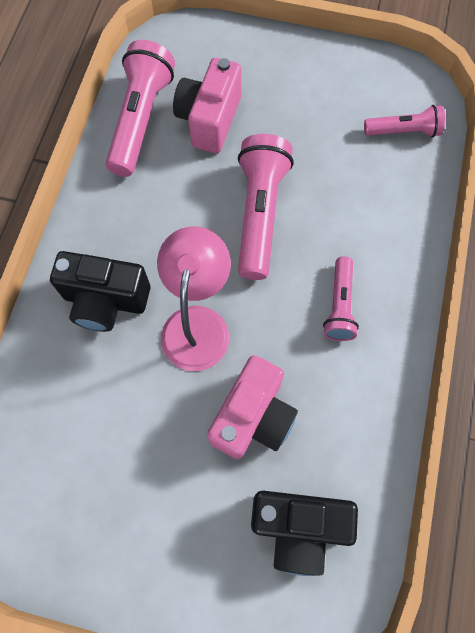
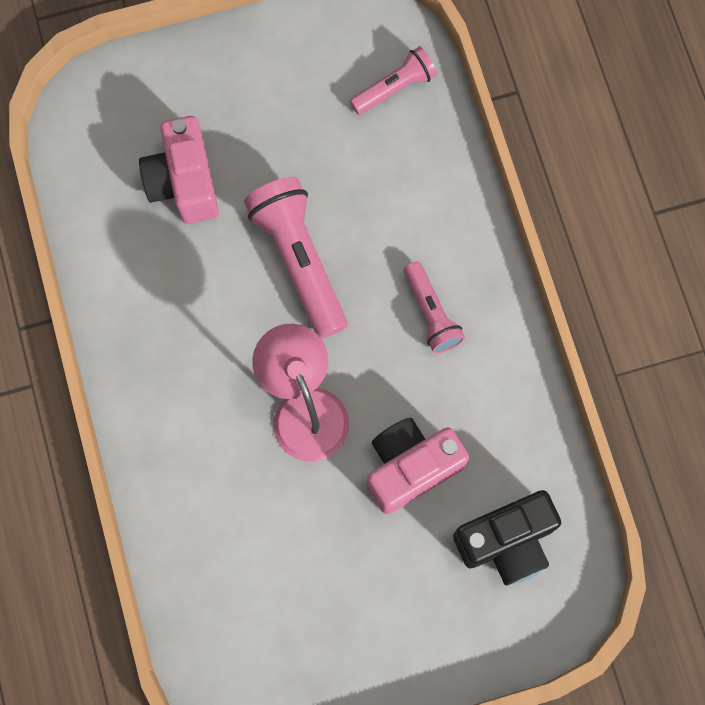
camera: 30 degrees left, 5 degrees up
(105, 301) = (200, 437): black camera -> none
(141, 120) = (110, 222): pink flashlight -> none
(253, 417) = (410, 467): pink camera -> pink camera turned 120 degrees counterclockwise

